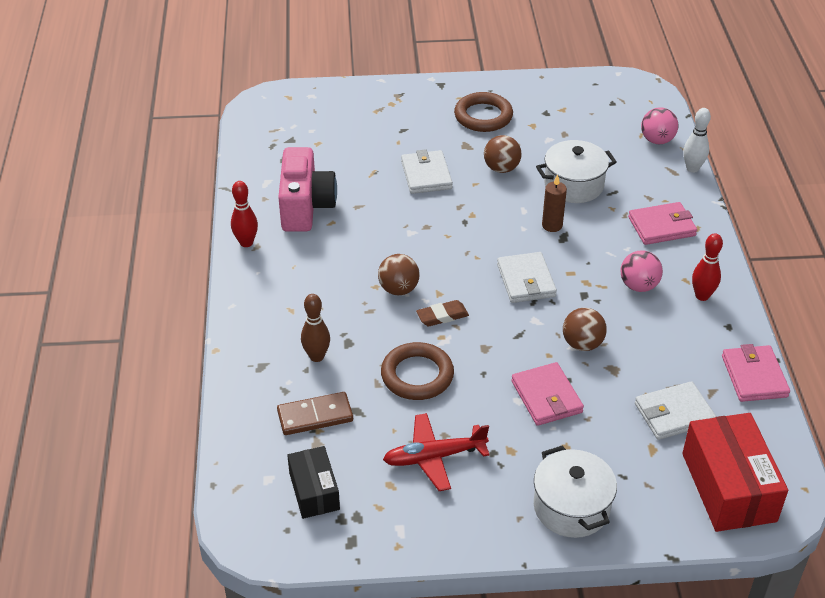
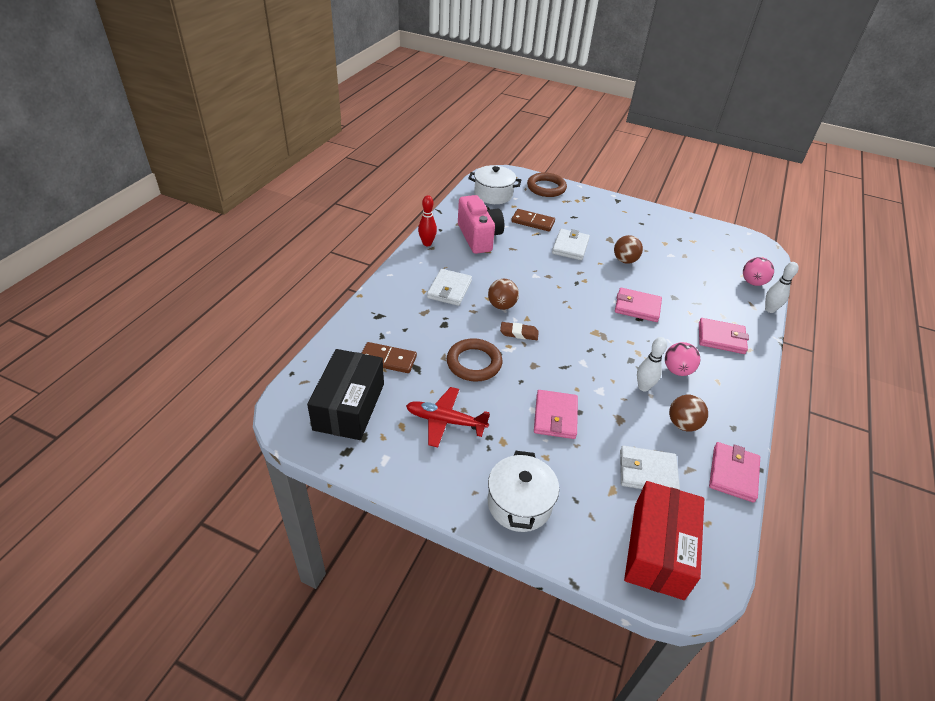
camera: 25 degrees right, 0 degrees up
(305, 207) = (479, 237): pink camera -> pink camera turned 45 degrees counterclockwise
(314, 491) = (349, 406): black box -> black box, size x1.68
(316, 356) = (417, 324): brown bowling pin -> none
(357, 158) = (532, 222): none -> brown domino
(483, 116) = (633, 227): brown ring -> brown ring (546, 188)
(526, 280) = (594, 334): white wallet -> white wallet (449, 289)
(552, 225) = (637, 307): brown candle -> pink wallet
(574, 185) = (670, 288): white pot -> white pot (493, 194)
(582, 344) = (607, 392): brown ball -> brown ball (683, 424)
(616, 321) = (643, 387): none -> white bowling pin
(702, 296) = (724, 397): red bowling pin -> none

